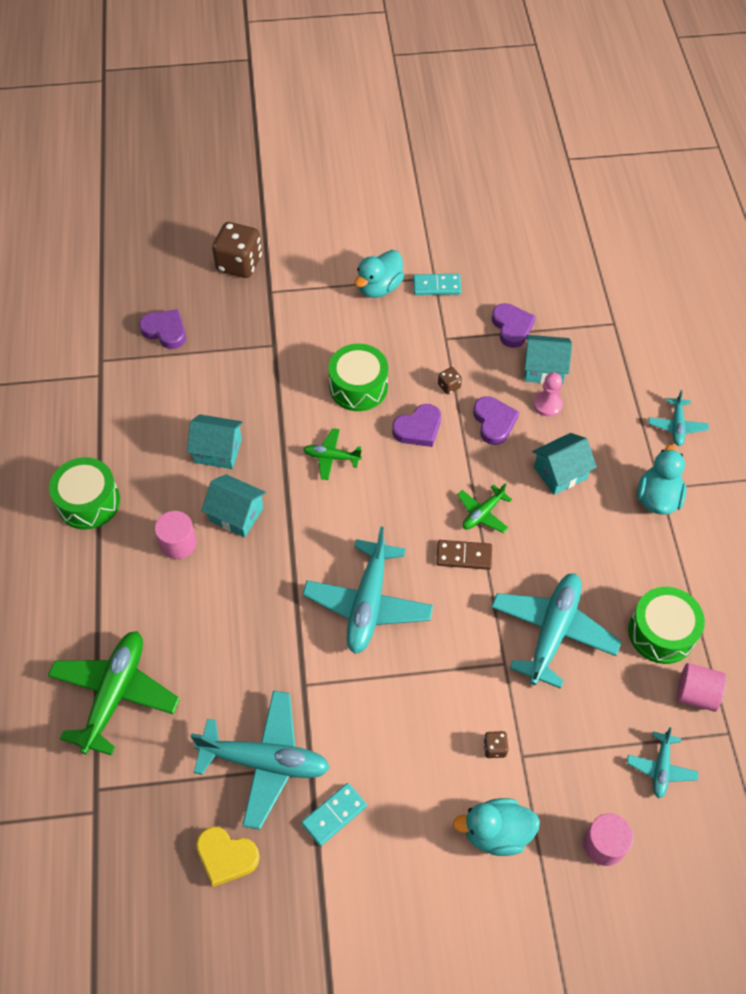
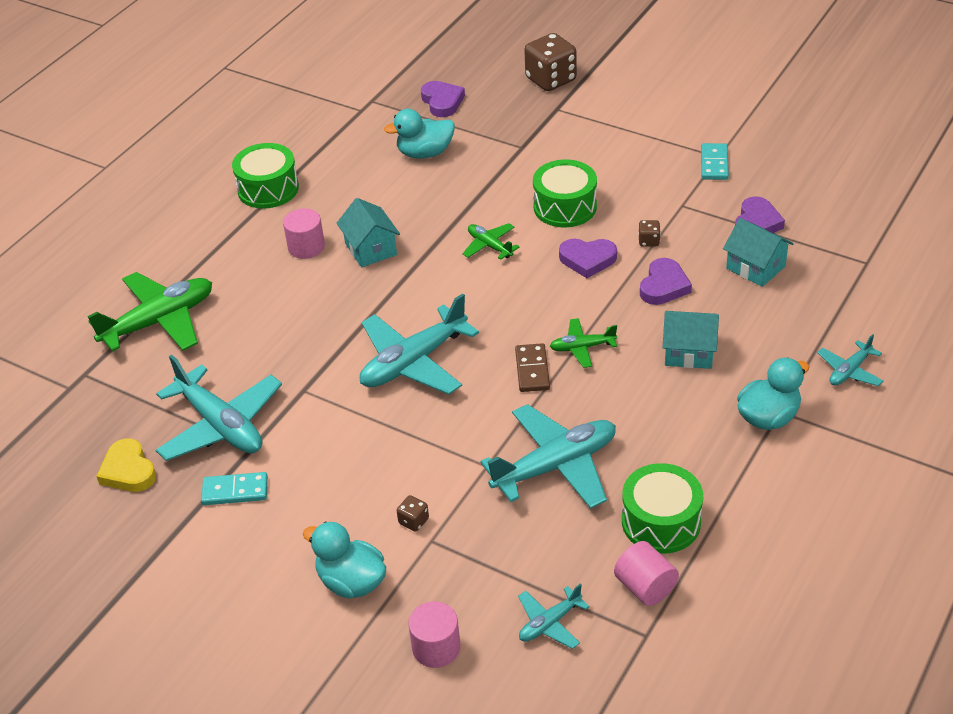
camera: 40 degrees right, 15 degrees down
(218, 451) = (401, 200): turquoise house -> none
(379, 287) = (658, 143): turquoise duck -> turquoise duck (425, 153)
(436, 286) = (714, 164): turquoise domino -> turquoise domino turned 60 degrees clockwise
(464, 556) = (532, 370): brown domino -> brown domino turned 45 degrees clockwise
(547, 404) = (731, 295): pink pawn -> none

